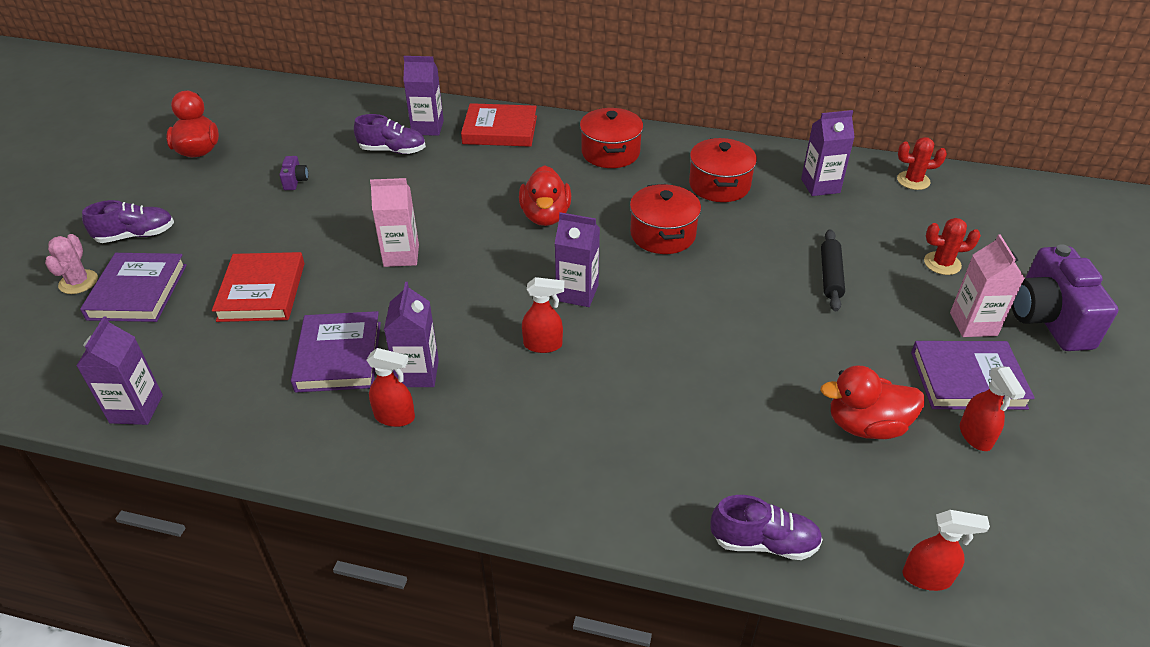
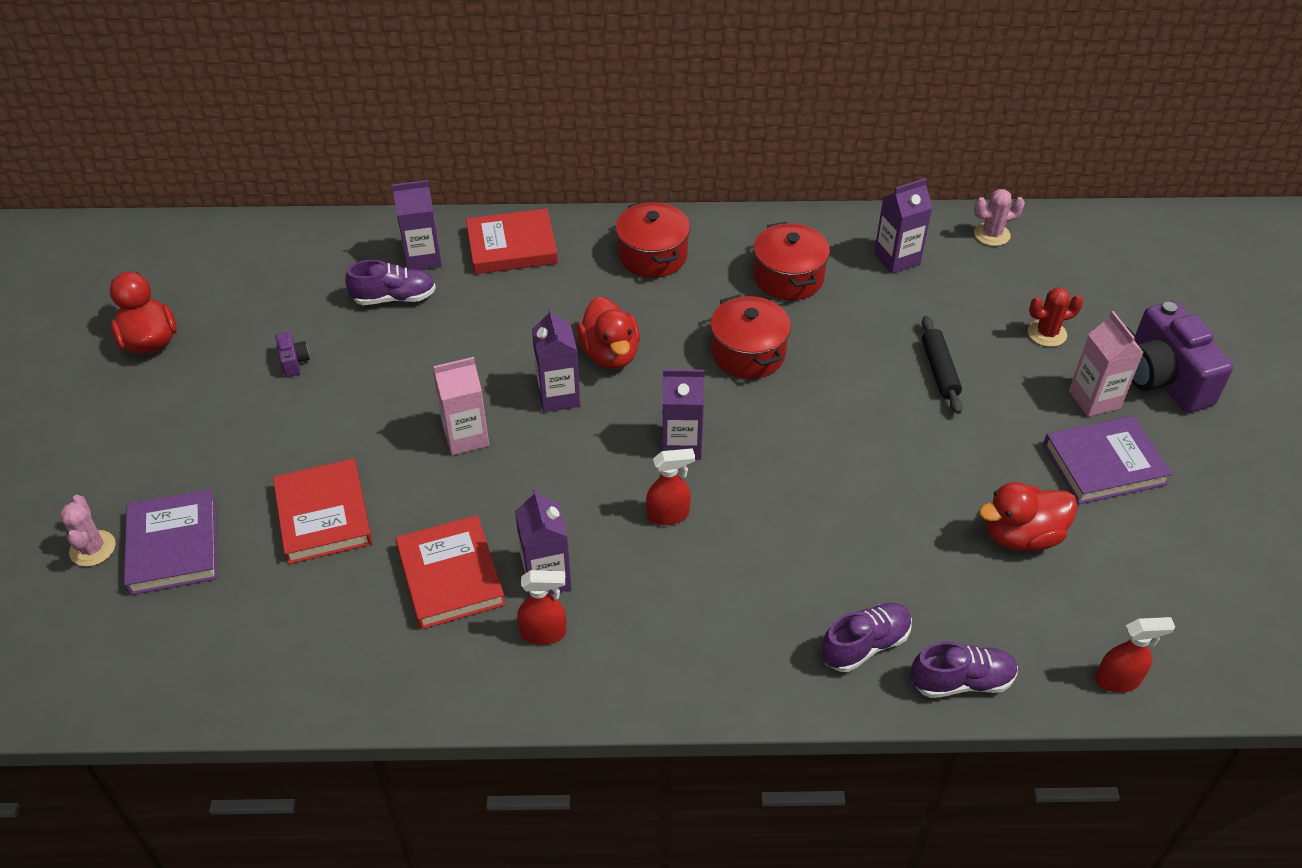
camera: 15 degrees left, 5 degrees up
(136, 235) = (131, 473): purple shoe -> purple shoe (865, 645)
(136, 409) = (249, 689): purple carton -> purple carton (558, 396)
(339, 356) = (450, 576): purple book -> red book
(913, 181) = (991, 234): red cactus -> pink cactus
(975, 436) = (1126, 525): red spray bottle -> none

